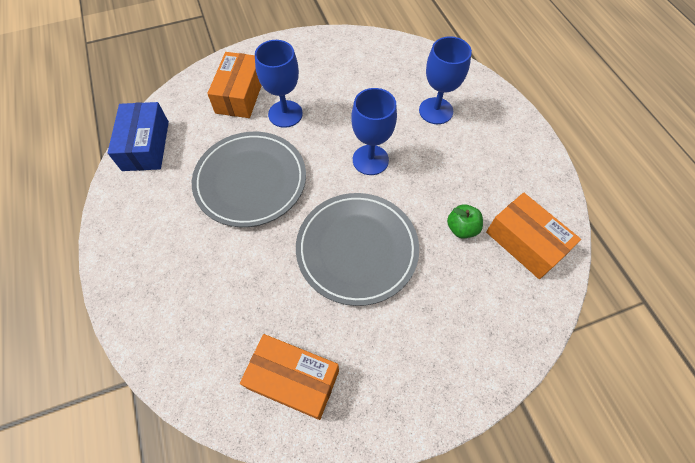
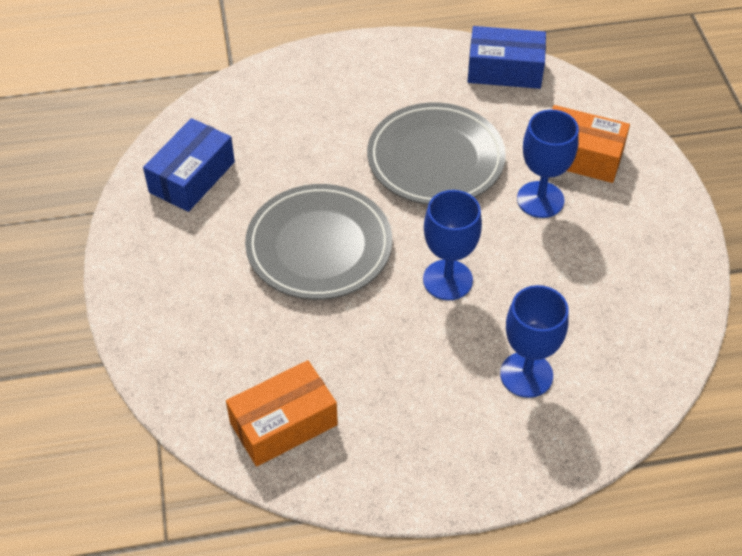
camera: 100 degrees right, 10 degrees down
(293, 379) = (192, 177): orange box -> blue box
(461, 228) = (321, 358): green apple -> none

